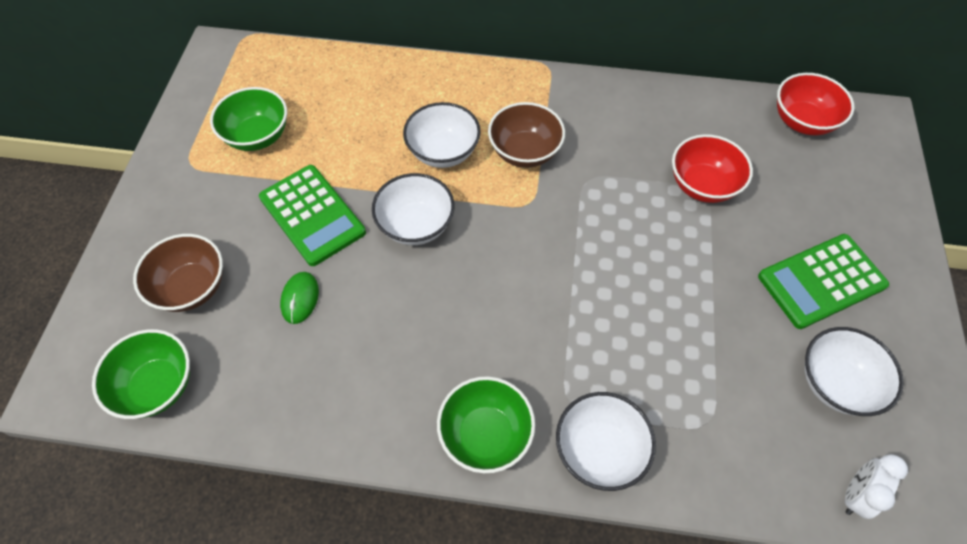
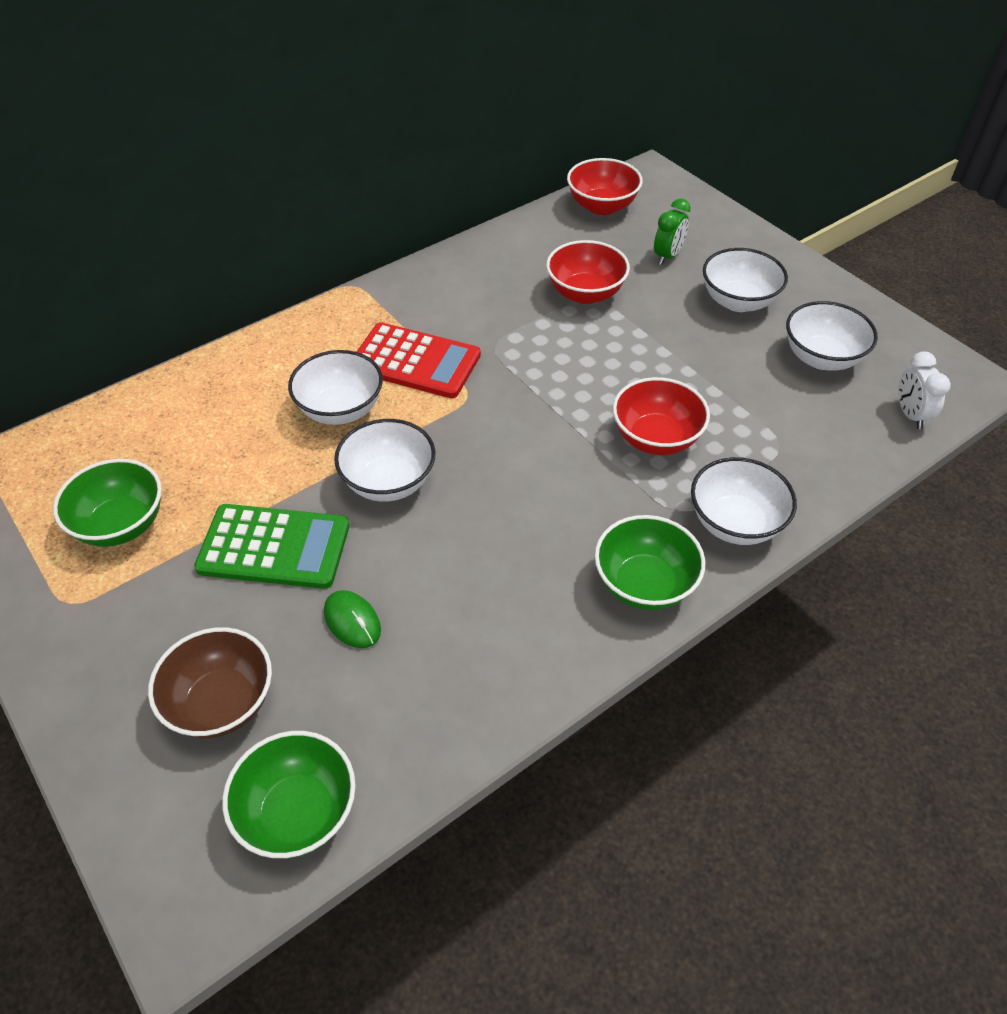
camera: 45 degrees left, 10 degrees down
(524, 152) = (415, 361): brown bowl -> red calculator
(619, 338) = (656, 438): none -> red bowl
(807, 200) = (667, 256): none -> green clock
(821, 281) = (738, 301): green calculator -> white bowl

